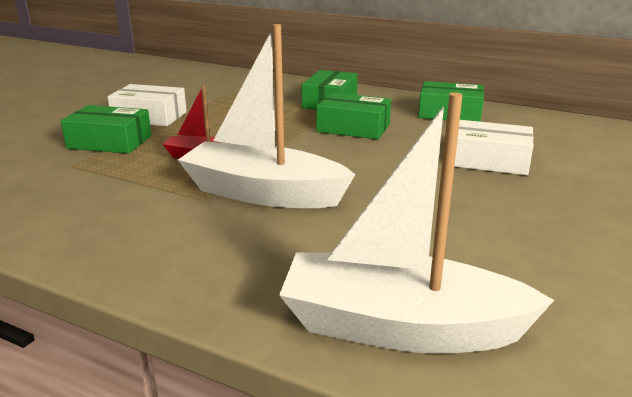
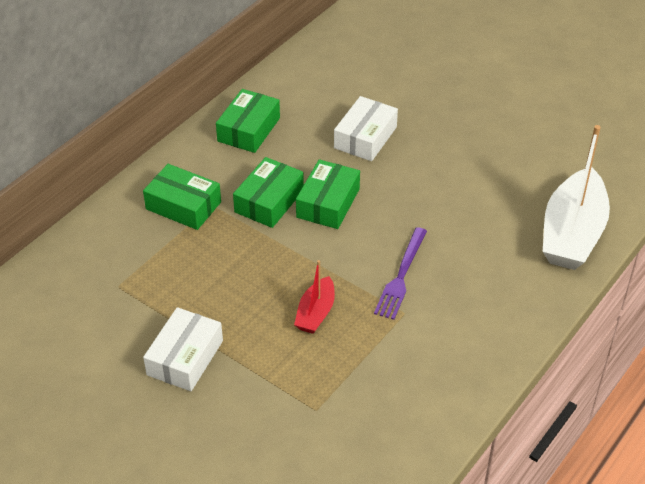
camera: 80 degrees left, 20 degrees up
(110, 142) = (258, 386): green box -> green box (328, 203)
(263, 193) = (401, 276): white boat -> purple fork

